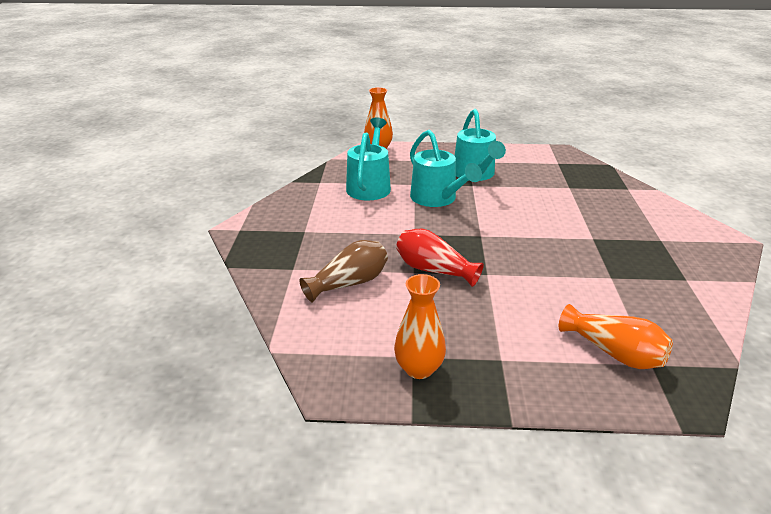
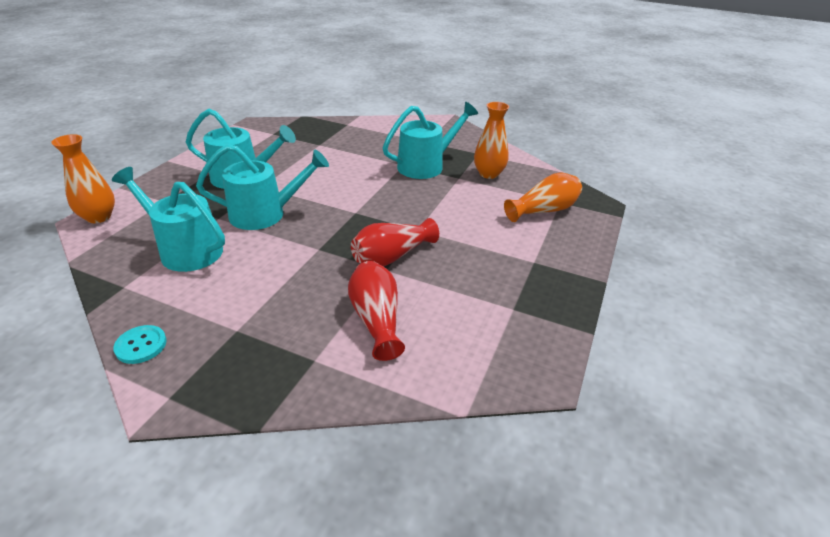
camera: 70 degrees left, 5 degrees up
(274, 206) = (141, 345): none -> turquoise button
(349, 283) = (376, 320): brown vase -> red vase
(419, 369) = (531, 310): orange vase -> orange vase (488, 174)
(609, 252) = (426, 165): none -> turquoise watering can

